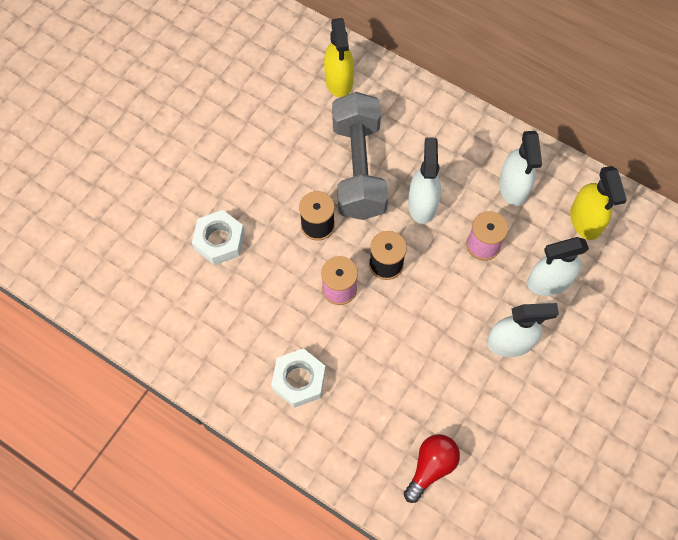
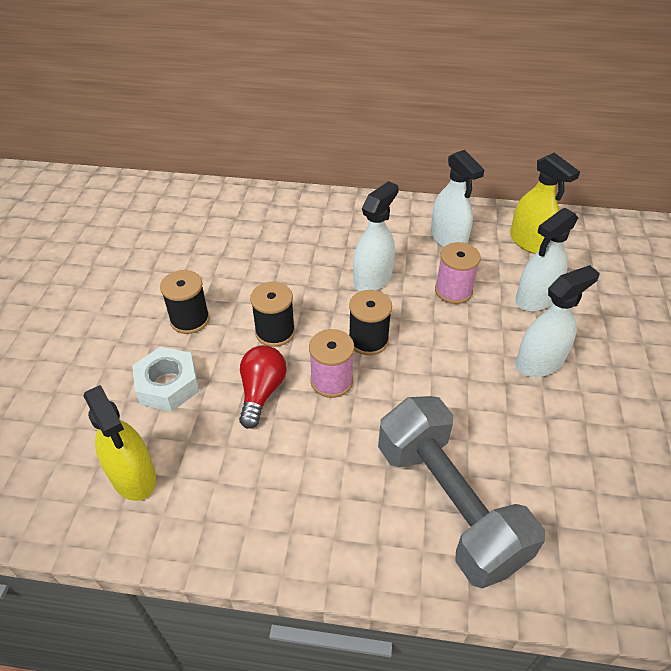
camera: 25 degrees left, 20 degrees down
(257, 186) = (190, 320): none -> black spool
(299, 380) = (337, 493): white nut -> none
(339, 81) = (233, 213): yellow spray bottle -> yellow spray bottle (133, 476)
(358, 169) = (291, 272): grey dumbbell -> grey dumbbell (448, 504)
(422, 204) = (373, 279): white spray bottle -> white spray bottle turned 60 degrees clockwise
(431, 467) = (550, 523): red light bulb -> red light bulb (261, 392)

